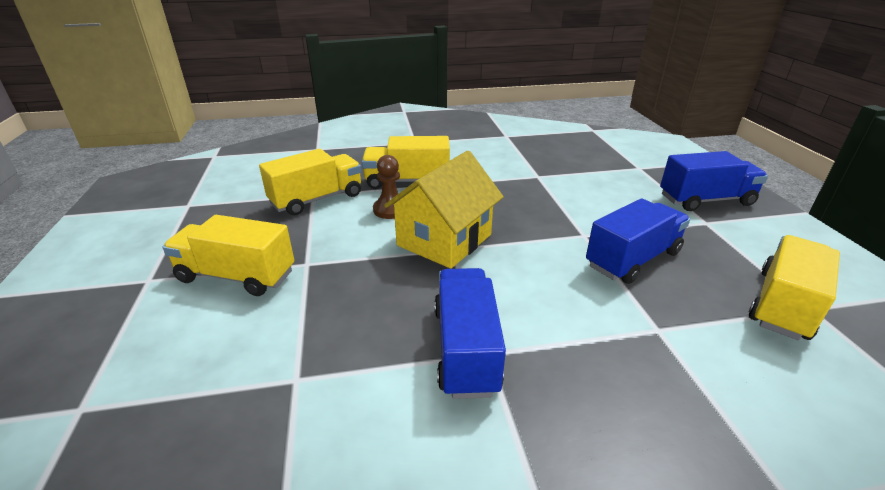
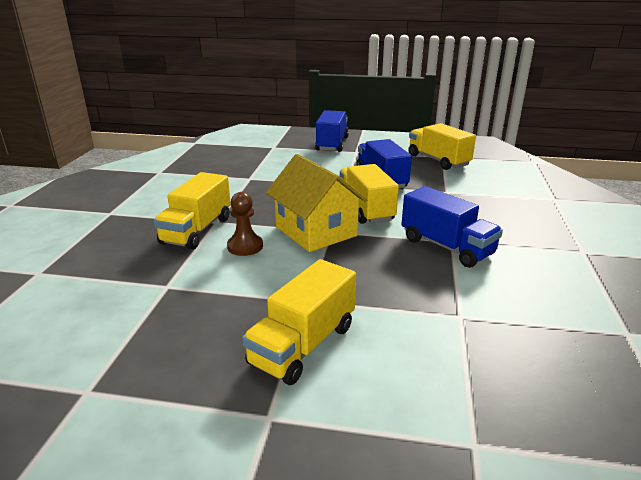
camera: 70 degrees left, 5 degrees down
(317, 199) = (181, 284): yellow truck -> yellow truck (365, 209)
(465, 349) = (446, 247): blue truck -> blue truck turned 150 degrees counterclockwise

